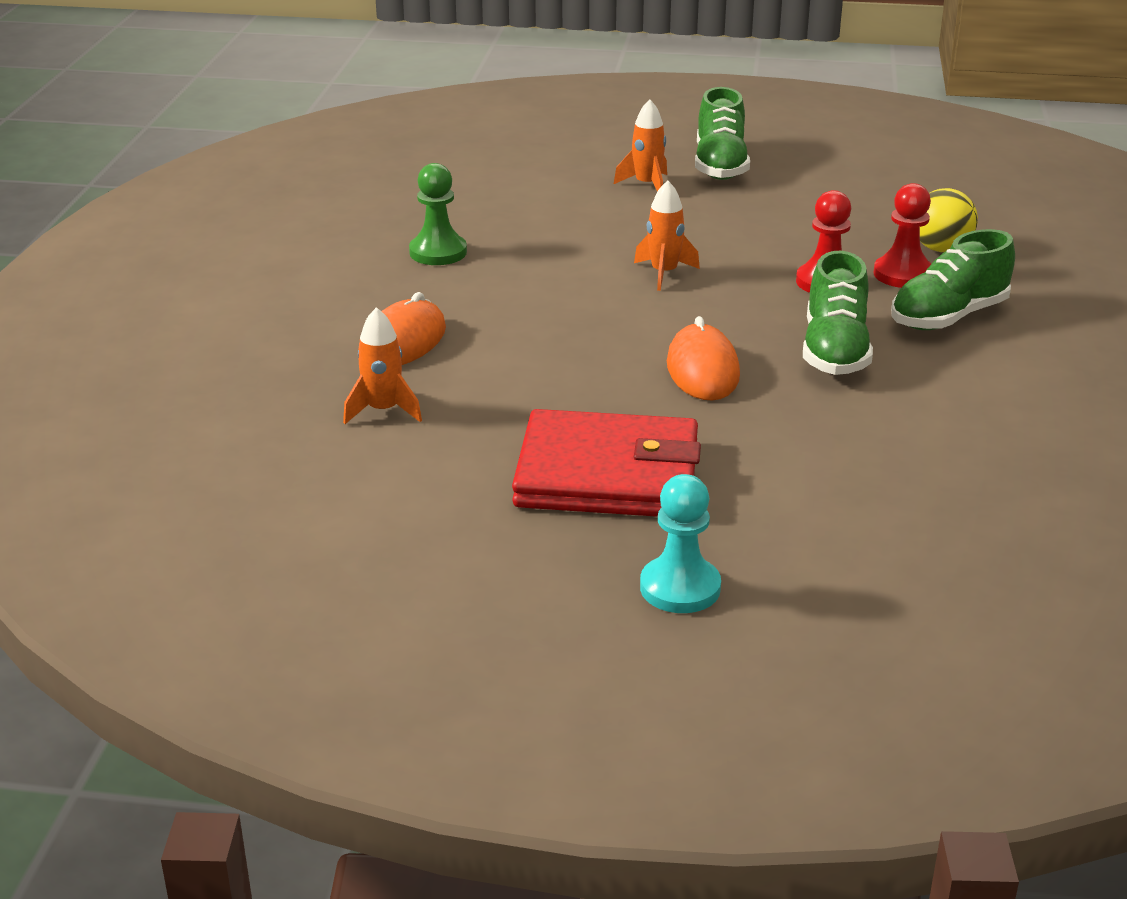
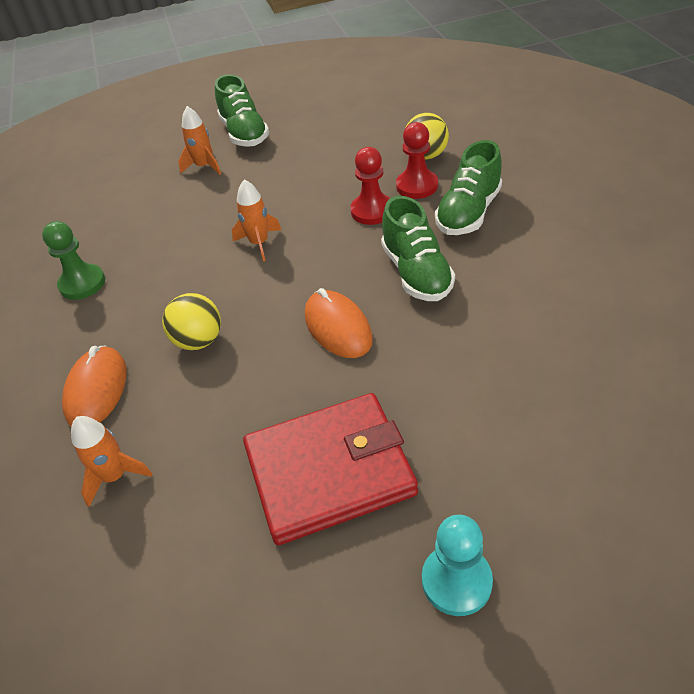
camera: 20 degrees left, 15 degrees up
(537, 335) = (199, 341): none -> yellow ball

